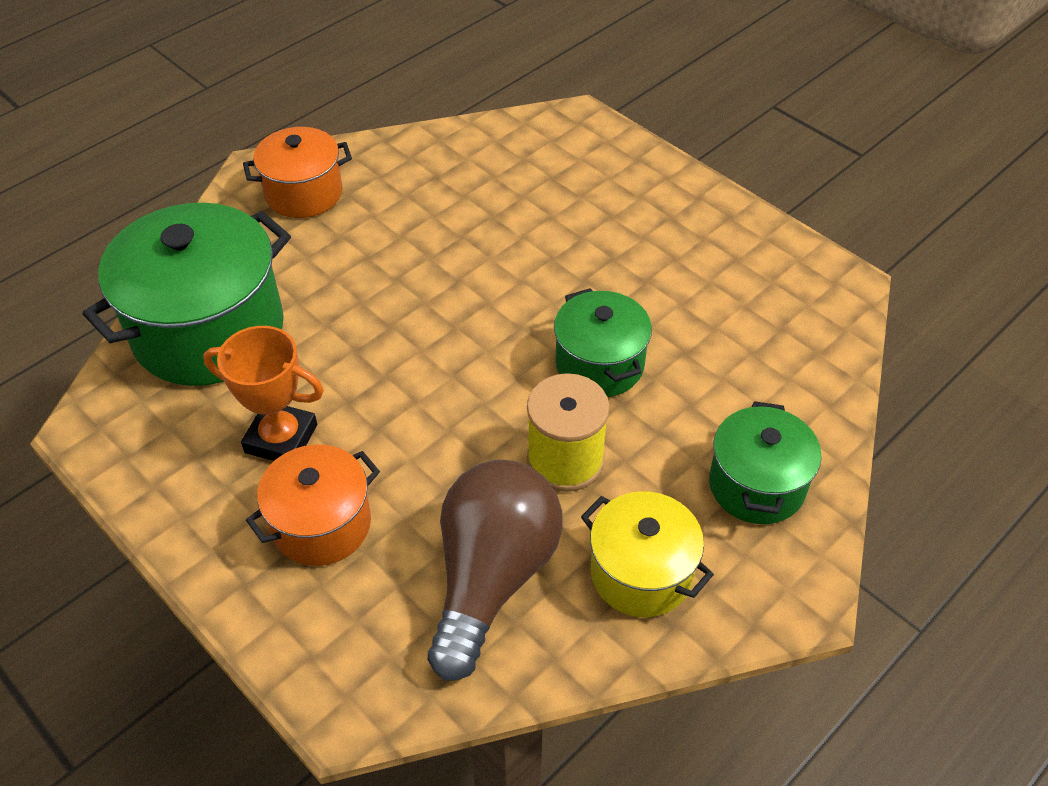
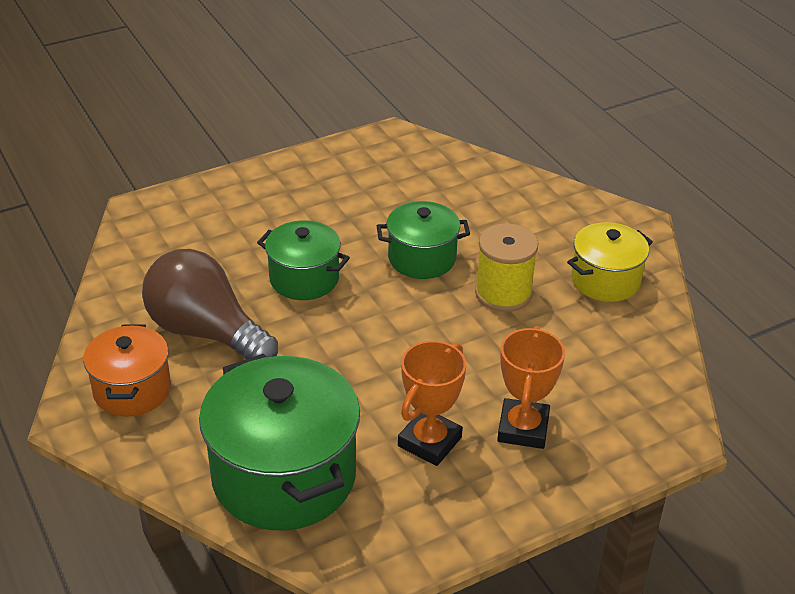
camera: 75 degrees left, 10 degrees down
(321, 524) = (523, 428): orange pot -> orange trophy
(492, 577) = (592, 347): brown light bulb -> brown light bulb (206, 332)
(756, 485) = (551, 216): green pot -> green pot (304, 279)

